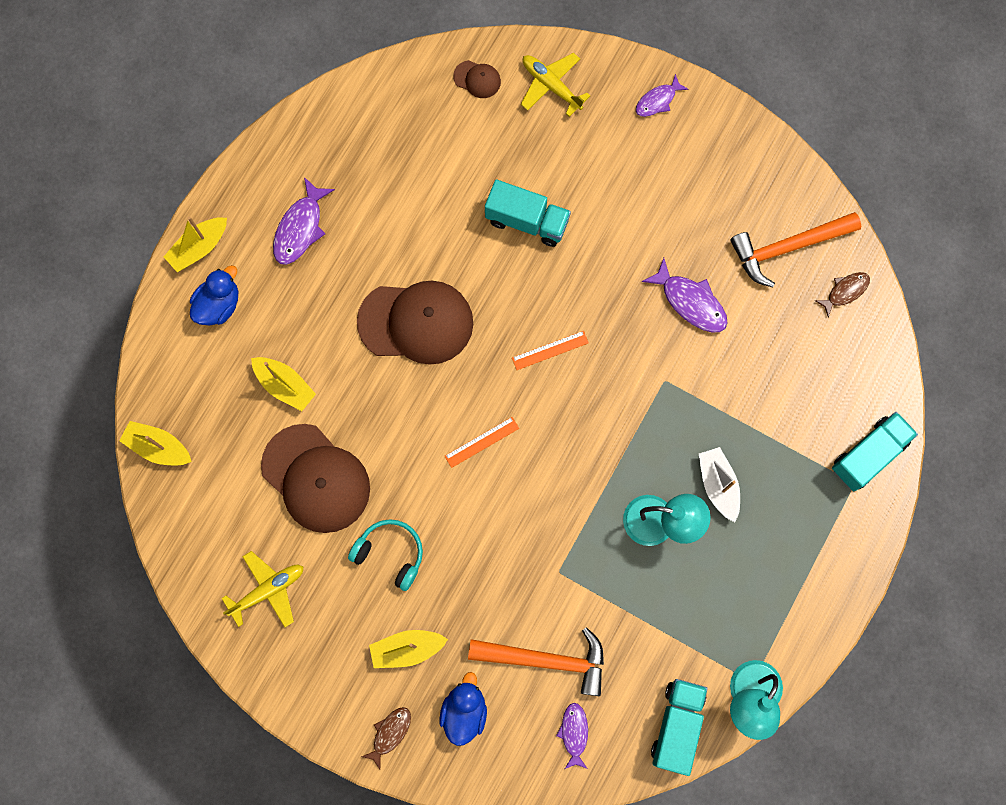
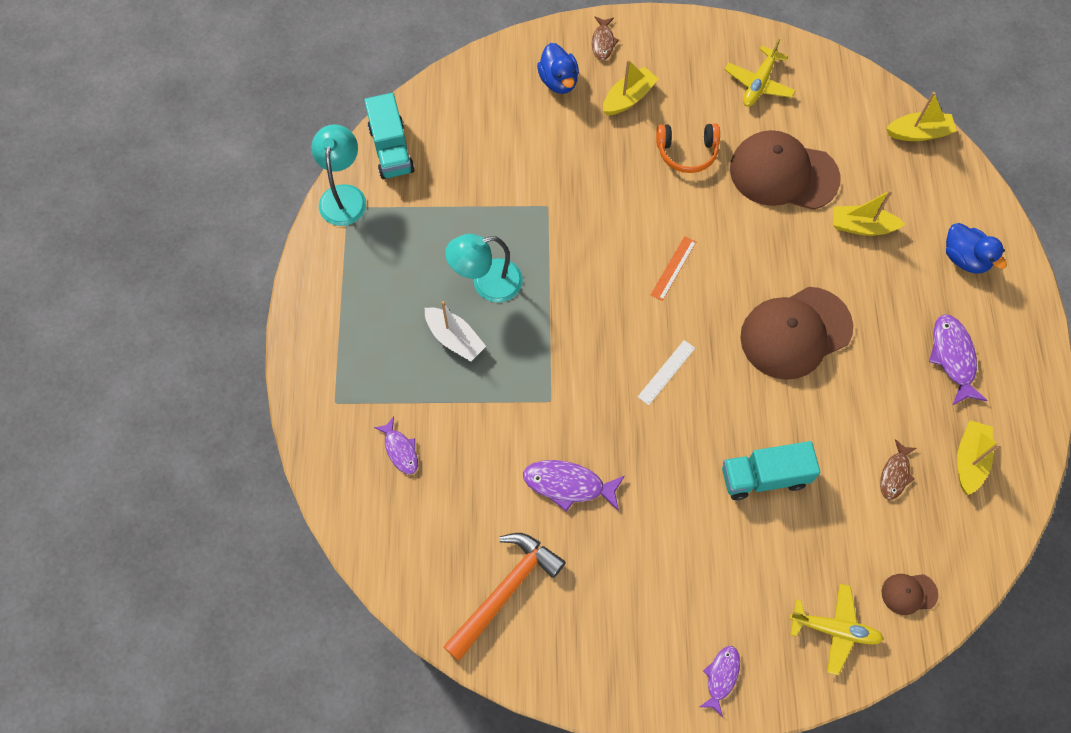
camera: 150 degrees right, 10 degrees down
(199, 248) = (1020, 294): yellow boat -> yellow boat (969, 460)
(219, 305) = (964, 258): blue duck -> blue duck turned 45 degrees counterclockwise
(390, 554) = (687, 152): turquoise headphones -> orange headphones
(546, 660) = (519, 143): orange hammer -> none
(550, 350) = (666, 372): orange ruler -> white ruler
(574, 733) = (467, 107): purple fish -> purple fish (400, 450)
(845, 291) = (427, 577): brown fish -> brown fish (895, 474)
(868, 455) = (333, 434): turquoise truck -> none

